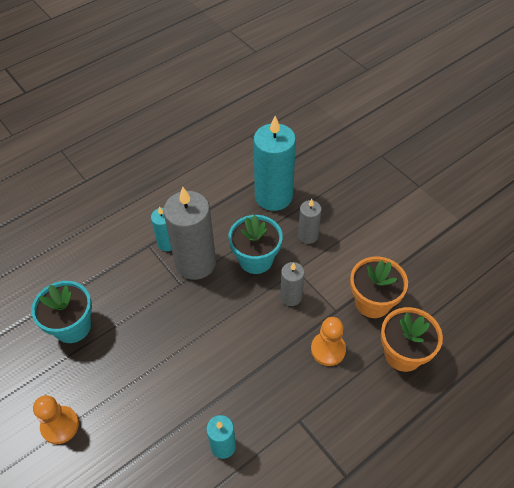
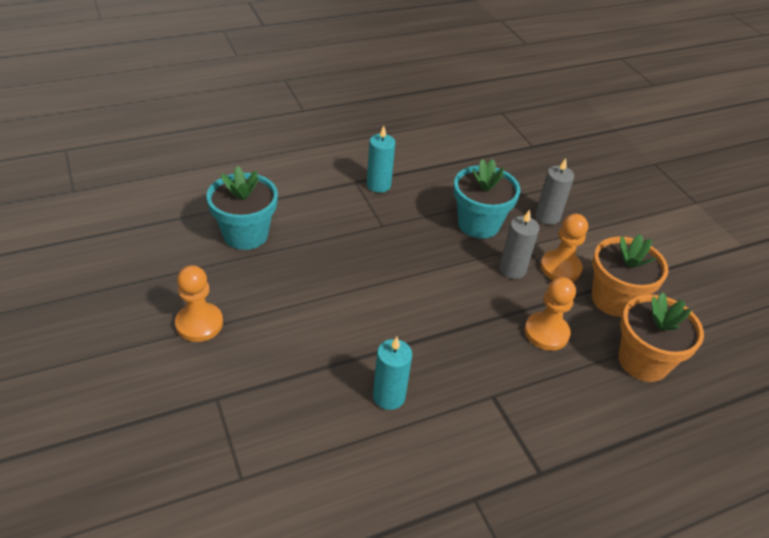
camera: 10 degrees right, 10 degrees down
(195, 263) = (406, 210): grey candle -> none
(273, 196) = (515, 172): turquoise candle -> none
(327, 284) = (560, 268): none -> orange pawn

